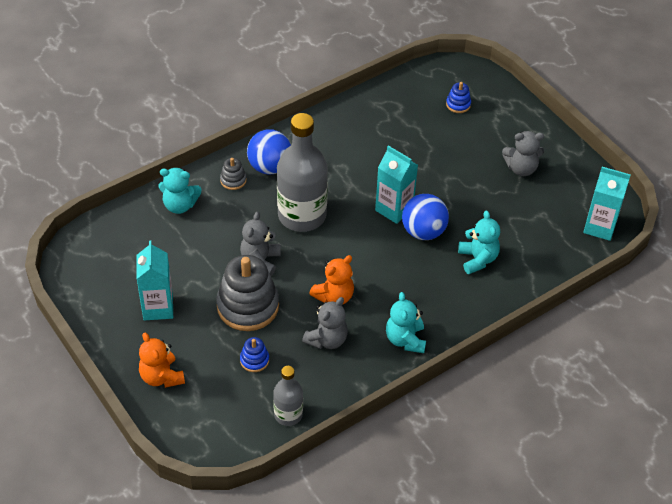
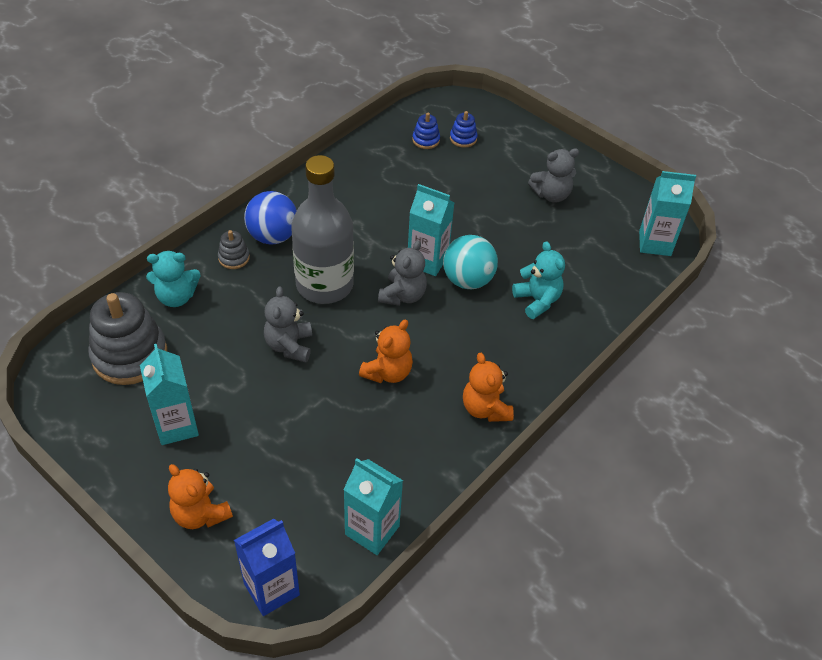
camera: 15 degrees left, 0 degrees up
(201, 441) = (271, 589): none -> blue carton
(248, 306) = (288, 403): grey stacking toy -> grey stacking toy (130, 355)
(254, 360) = (312, 469): blue stacking toy -> blue stacking toy (426, 140)
(288, 414) = (372, 530): grey bottle -> turquoise carton
(327, 339) = (393, 426): grey teddy bear -> grey teddy bear (403, 295)
(405, 339) = (485, 408): turquoise teddy bear -> orange teddy bear
(423, 231) = (467, 280): blue ball -> turquoise ball

